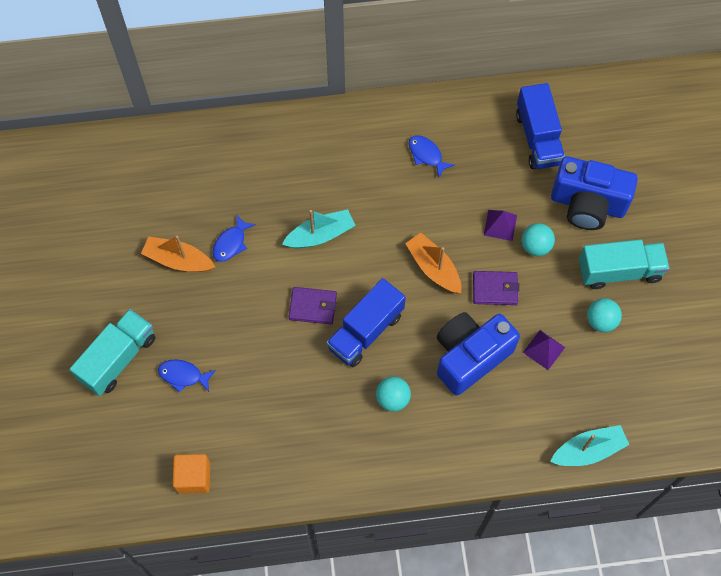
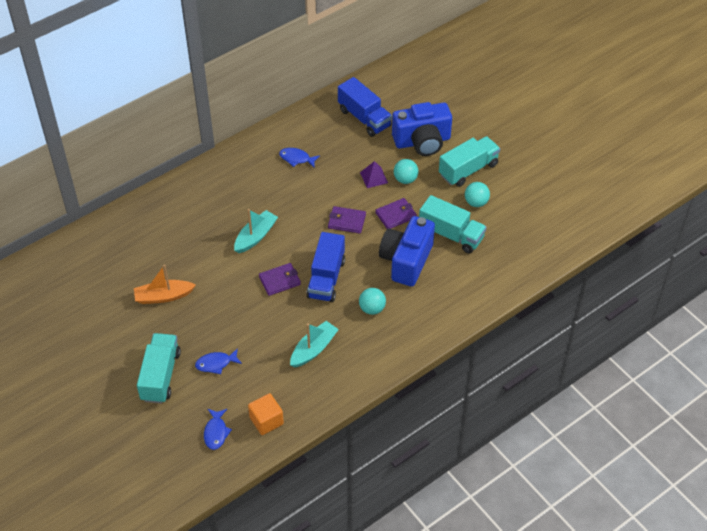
camera: 30 degrees left, 15 degrees down
(231, 243) = (195, 269): blue fish -> blue fish (216, 432)
(433, 268) = (347, 221): orange boat -> purple wallet
(544, 349) = (451, 235): purple pyramid -> turquoise truck
(588, 450) = (518, 277): turquoise boat -> turquoise boat (313, 349)

